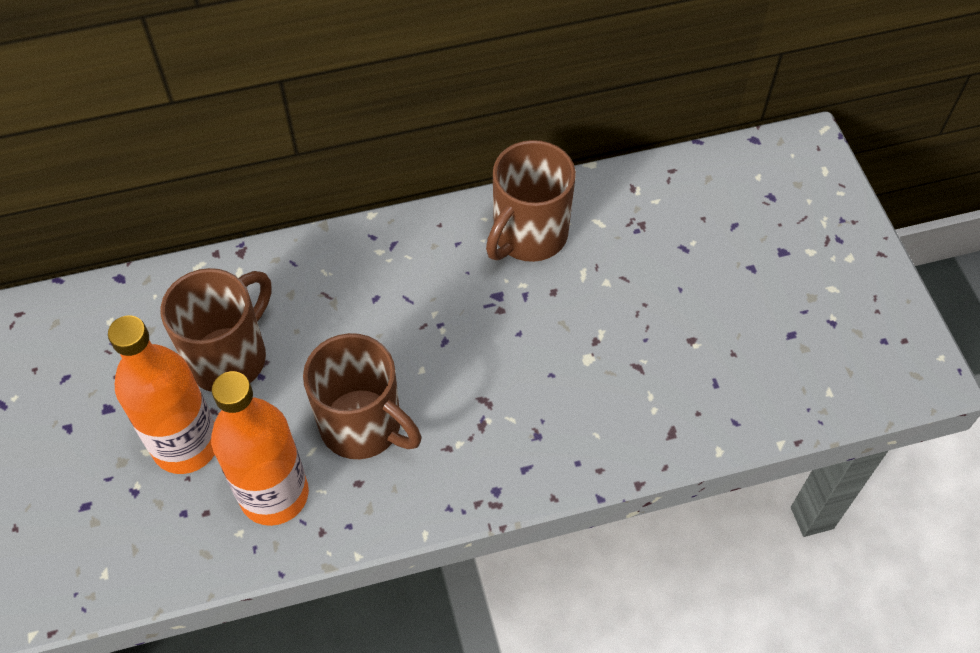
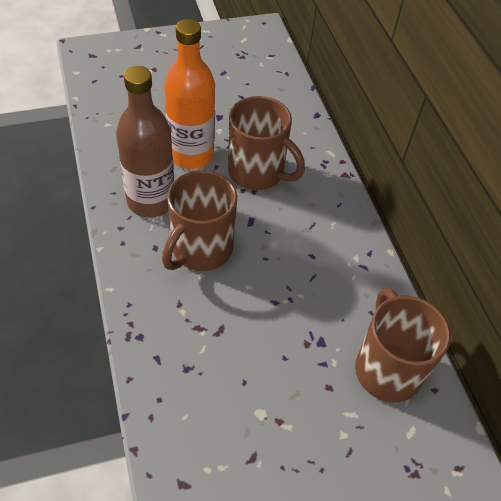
camera: 85 degrees right, 5 degrees down
(274, 494) = (151, 201): orange bottle -> brown bottle
(528, 235) = (387, 368): brown mug -> brown mug turned 45 degrees clockwise

